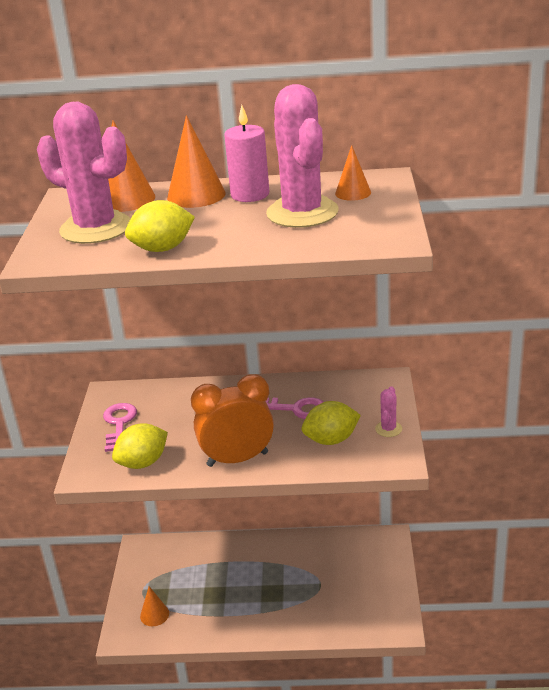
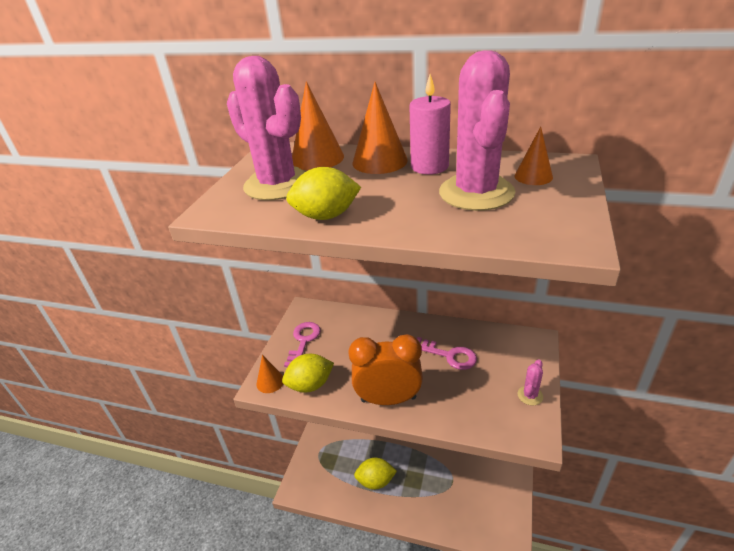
camera: 15 degrees right, 5 degrees up
(154, 614) = (322, 477): orange cone -> orange cone (270, 382)
(331, 440) = (475, 396): yellow lemon -> yellow lemon (375, 481)

